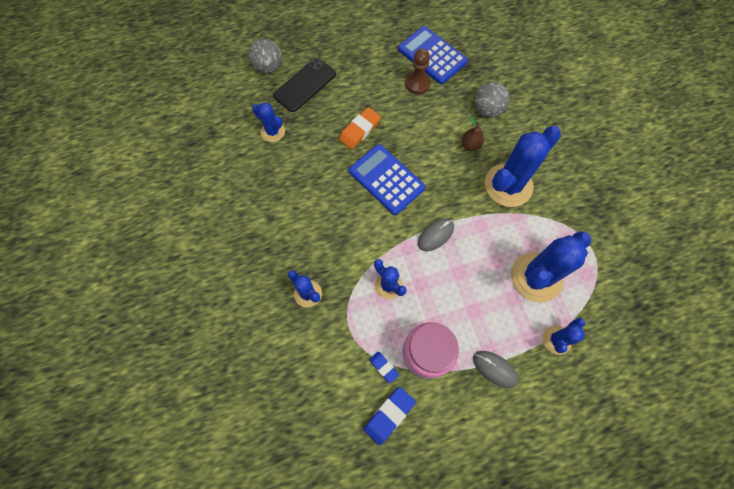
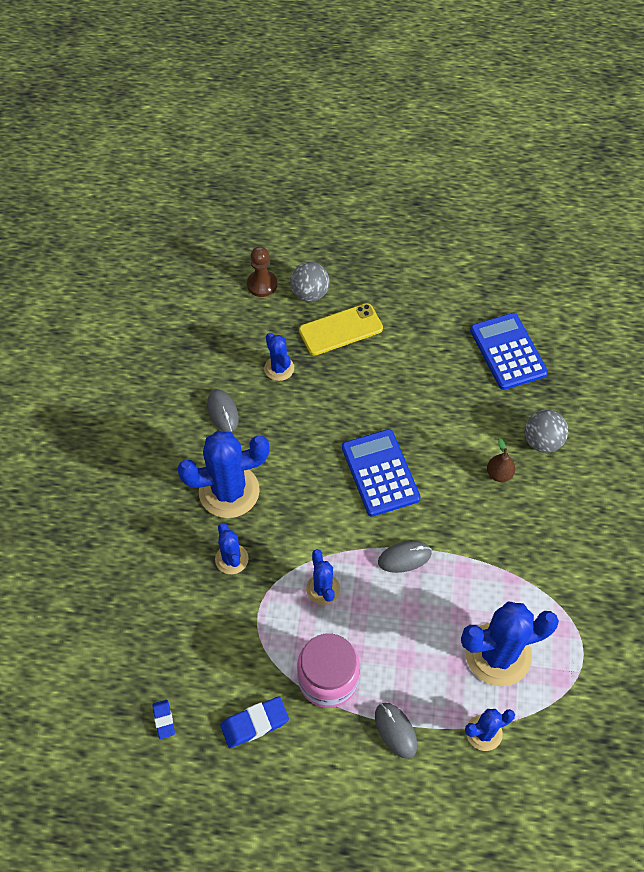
camera: 25 degrees right, 10 degrees down
(245, 182) = (223, 412): none -> grey mouse
(305, 85) = (341, 330): black phone -> yellow phone
(360, 130) = (377, 405): orange eraser -> none
(383, 367) = (274, 672): blue eraser -> blue eraser (164, 720)
(417, 84) = (473, 378): brown pawn -> brown pawn (262, 284)
(508, 185) = (520, 538): blue cactus -> blue cactus (229, 491)

